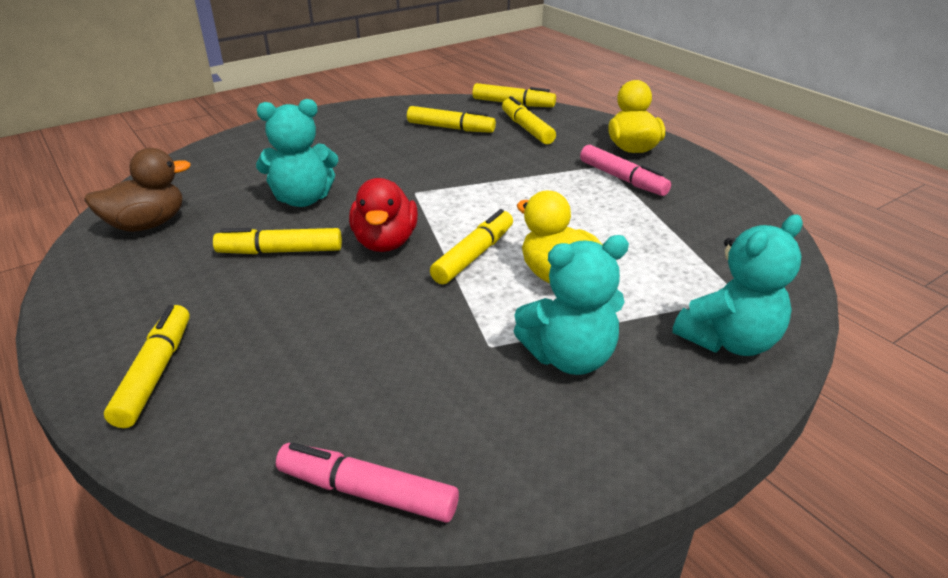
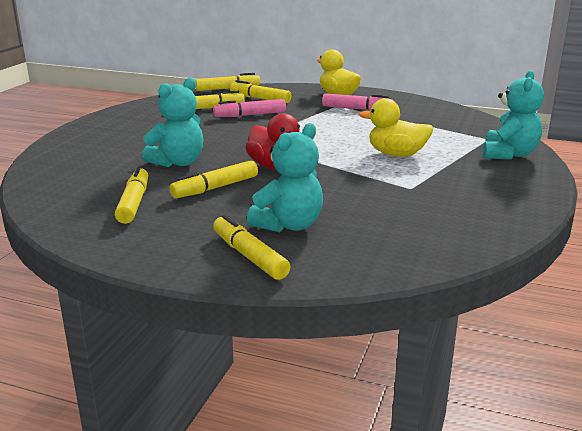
camera: 35 degrees left, 10 degrees down
(147, 224) = (85, 202): brown duck -> none
(367, 492) = (451, 251): pink marker -> pink marker (250, 115)
(474, 255) = (337, 158): yellow marker -> yellow marker (134, 203)
(569, 357) = (454, 180): turquoise teddy bear -> turquoise teddy bear (289, 225)

